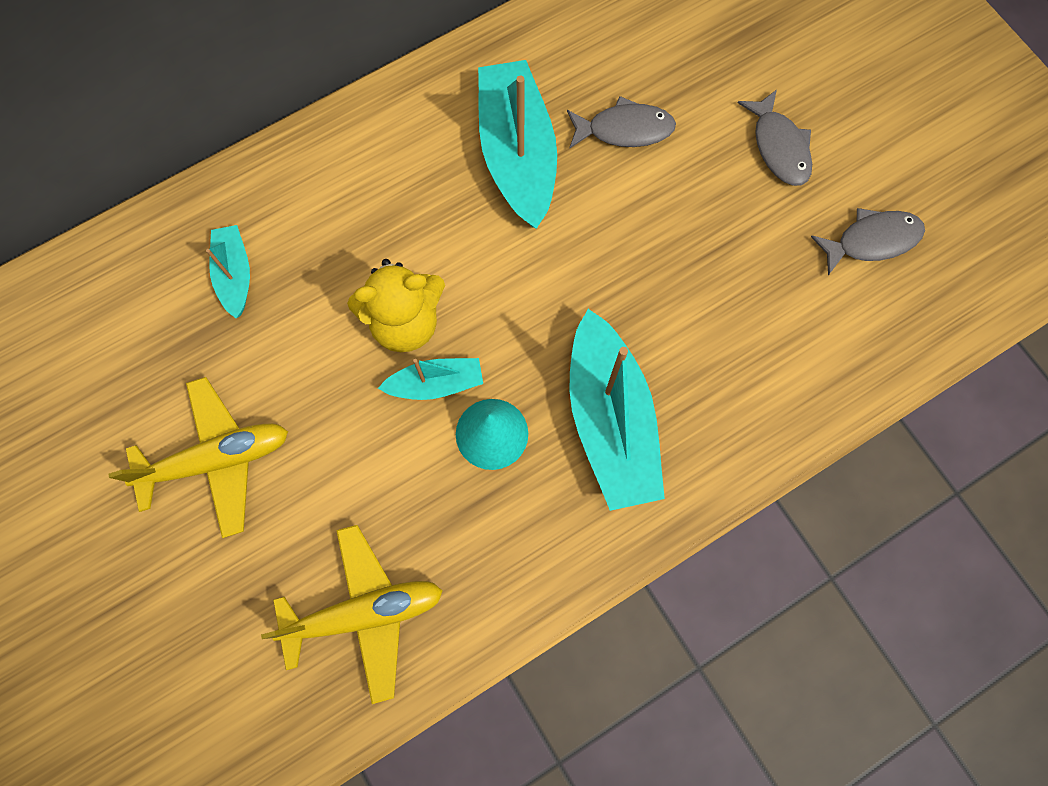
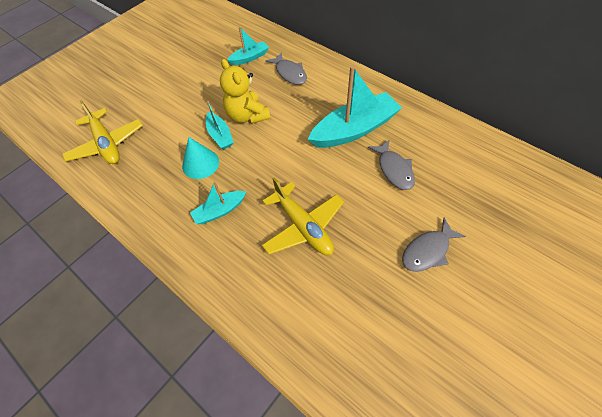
camera: 75 degrees right, 15 degrees down
(217, 460) = (167, 78): yellow plane -> yellow plane (303, 226)
(610, 421) = (220, 211): turquoise boat -> turquoise boat, size x0.52
(872, 241) = (389, 326): grey fish -> grey fish (290, 73)

